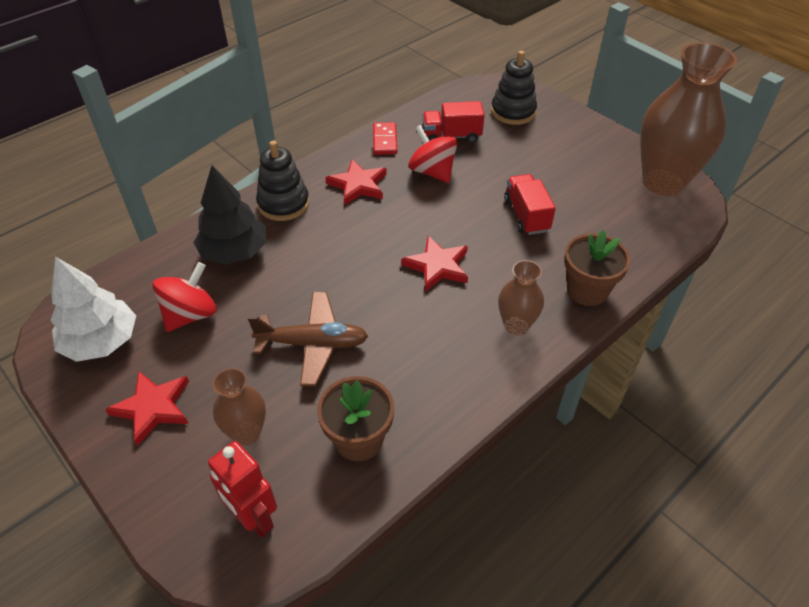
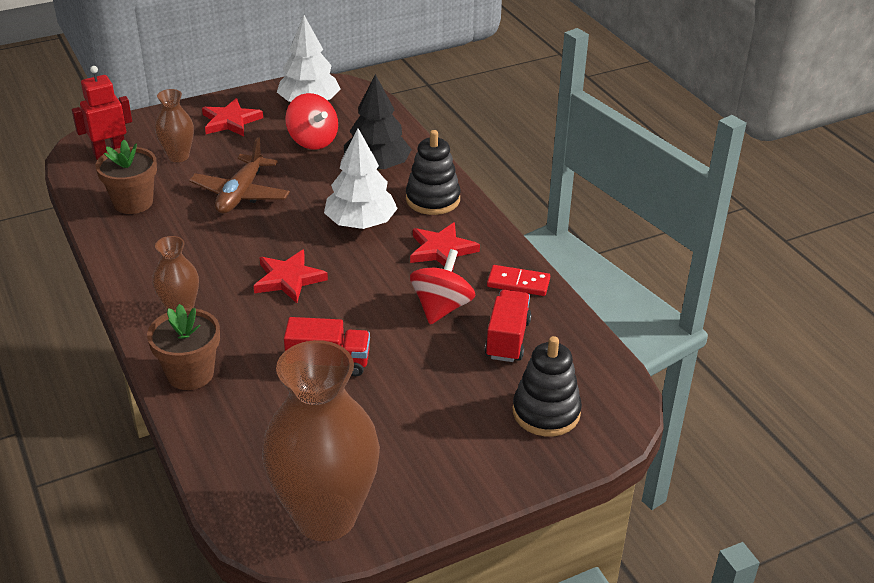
camera: 105 degrees right, 10 degrees down
(336, 241) = (361, 223): none -> white tree
(432, 172) = (441, 308): red spinning top -> red spinning top turned 45 degrees counterclockwise

